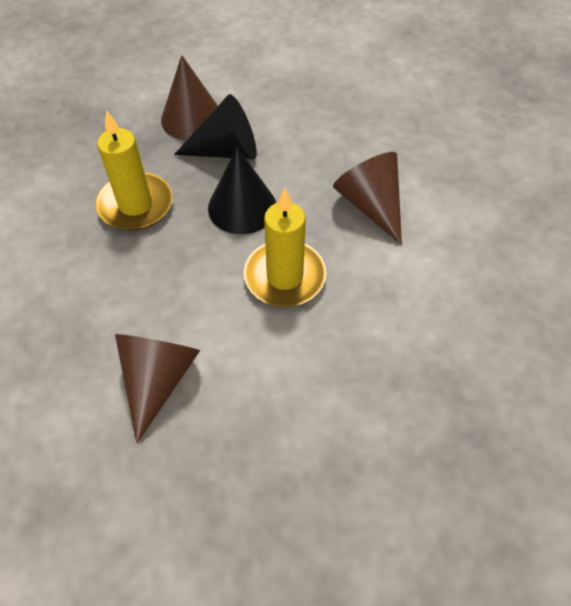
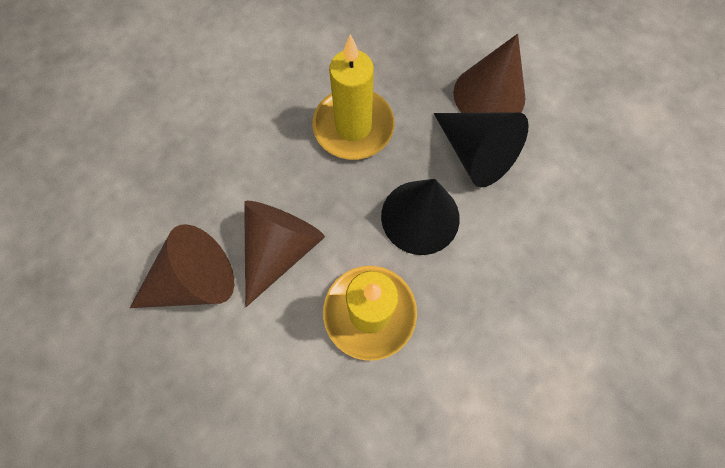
camera: 55 degrees right, 15 degrees up
(370, 205) = (519, 338): brown cone -> brown cone (280, 249)

